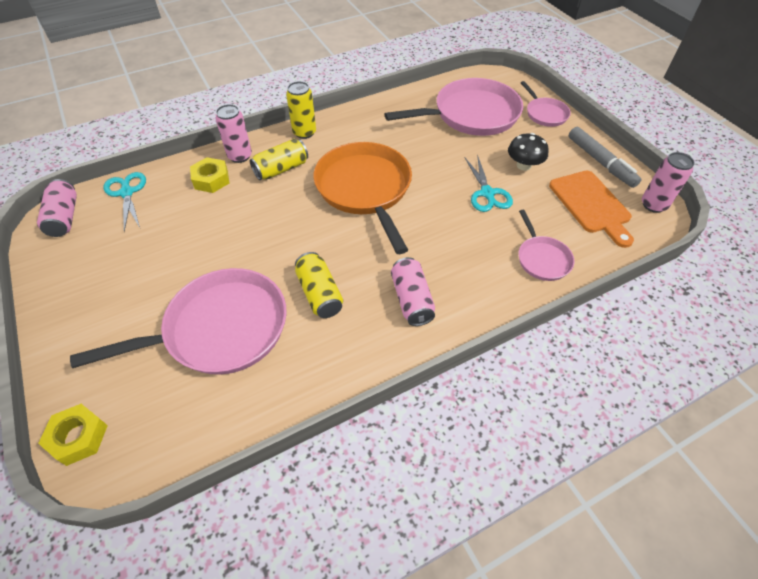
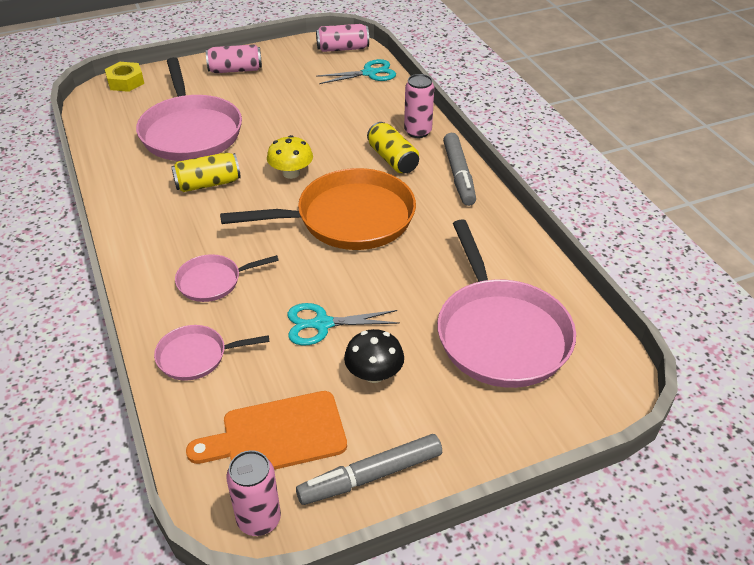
camera: 95 degrees right, 10 degrees down
(211, 179) = (381, 116): yellow nut -> none
(301, 232) = (291, 173): none -> yellow mushroom
(304, 132) = (459, 175): yellow can -> grey marker
(411, 299) = (178, 242): pink can -> pink can (235, 70)
(545, 114) = (506, 430): pink pan -> pink pan (213, 281)

